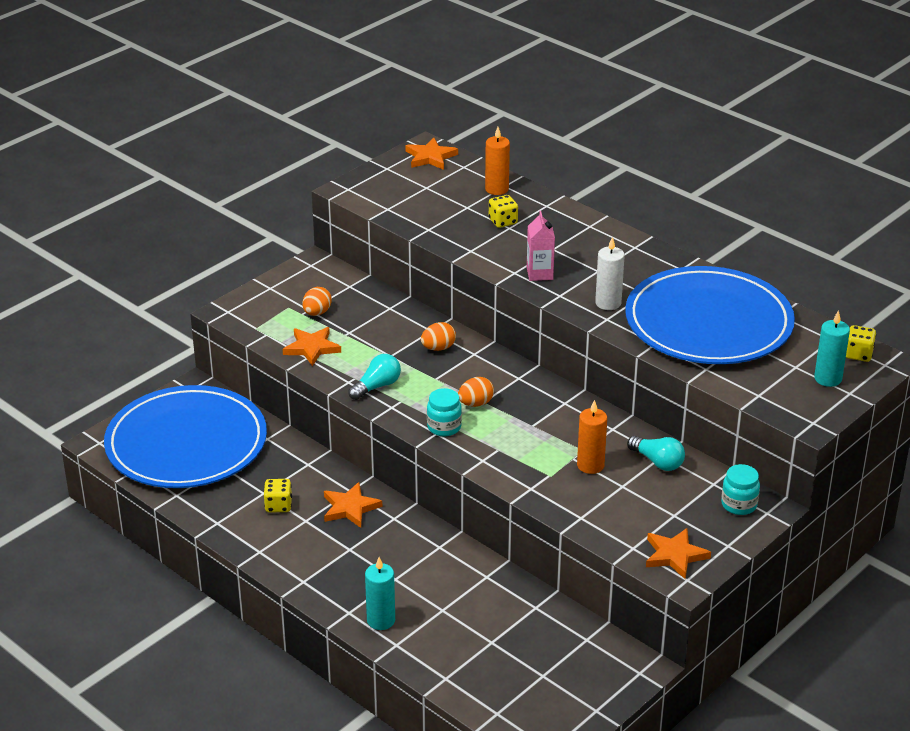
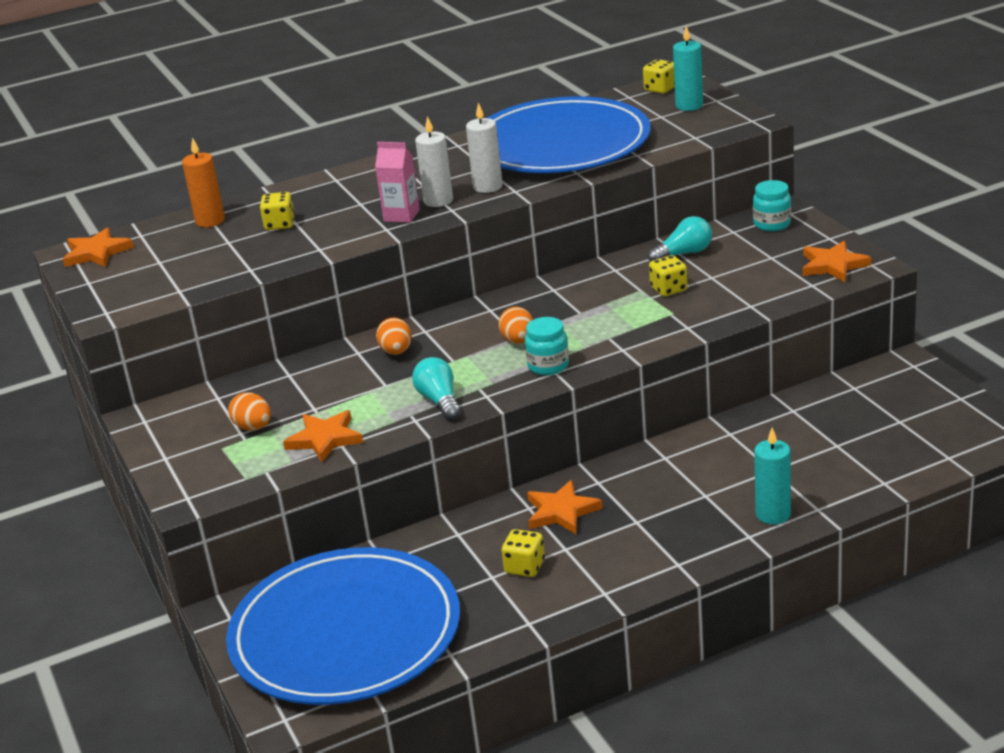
camera: 65 degrees left, 5 degrees down
(572, 285) = (438, 201): none -> white candle
(590, 465) = (668, 289): orange candle -> yellow dice

